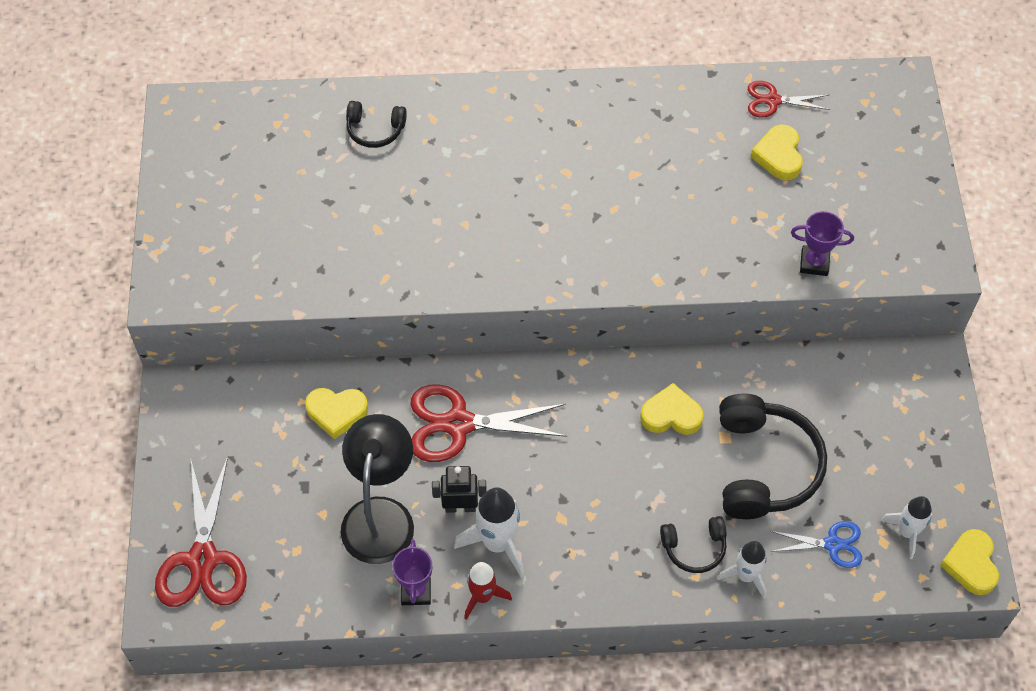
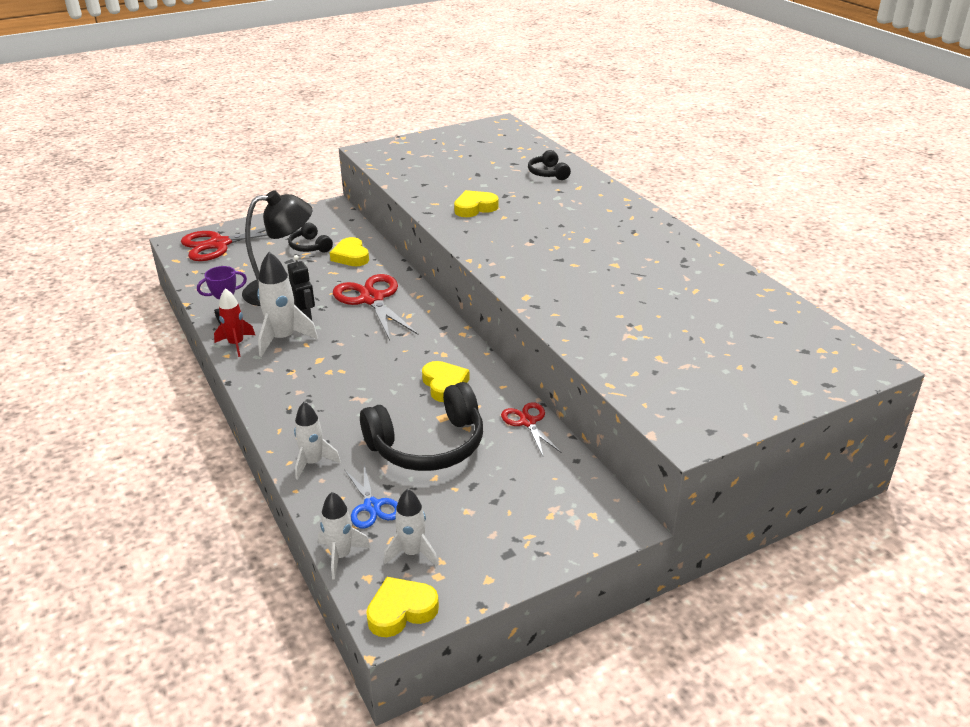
camera: 65 degrees right, 25 degrees down
(694, 548) = (326, 428): black headphones -> black headphones (310, 246)
(773, 100) = (760, 305): red scissors -> red scissors (528, 422)
(778, 156) = (707, 320): yellow heart -> yellow heart (475, 208)
(814, 263) = (615, 364): purple trophy -> none
(888, 590) = (341, 556): none -> white rocket

